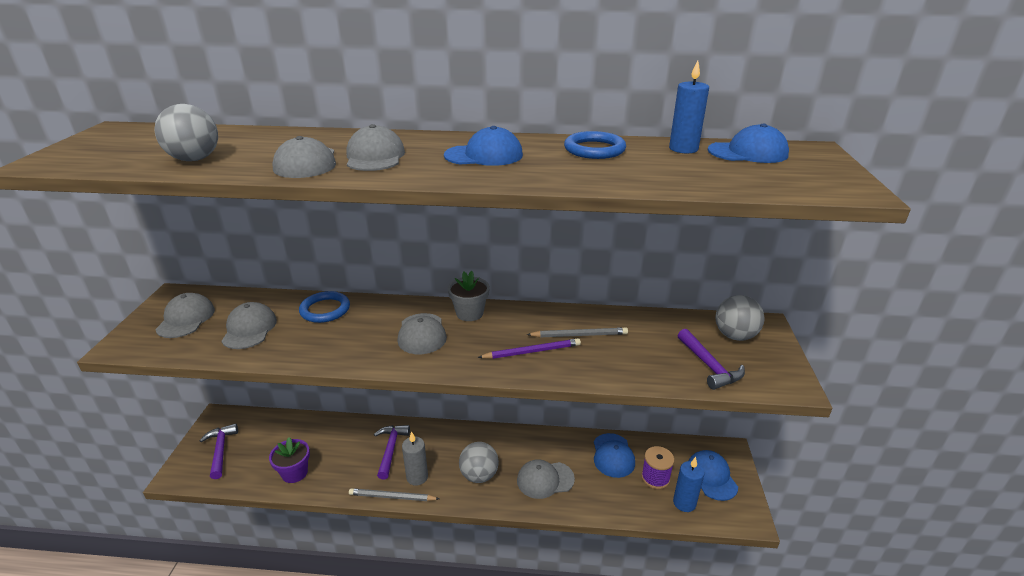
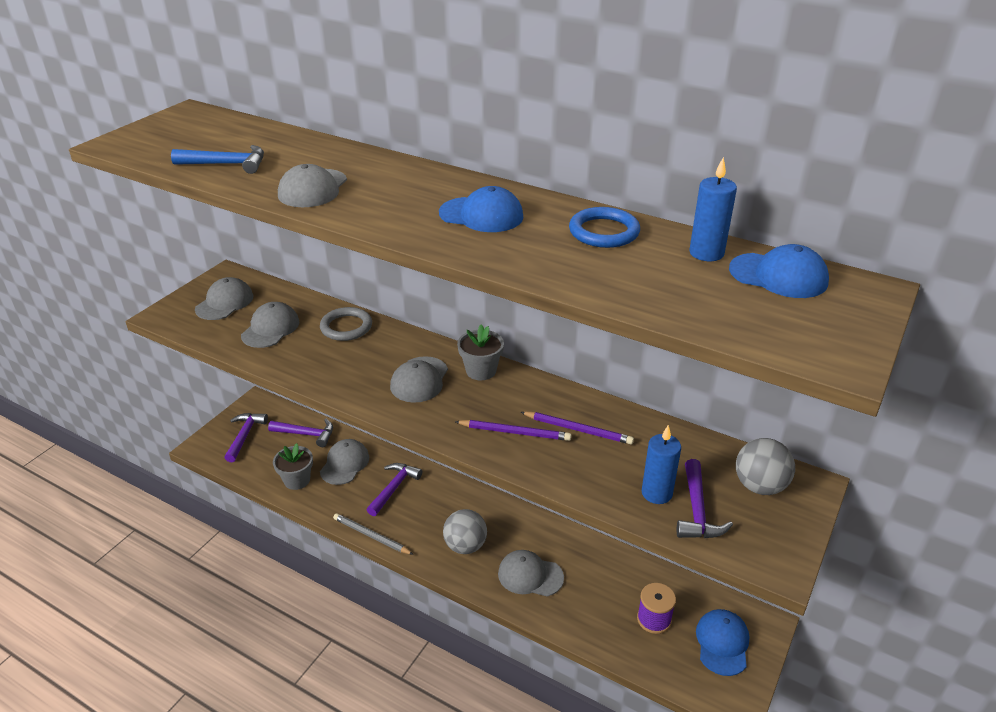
camera: 25 degrees right, 5 degrees up
(195, 159) = (227, 164): grey ball -> blue hammer
(283, 430) = (306, 434): none -> purple hammer
(294, 473) = (297, 480): purple flower pot -> grey flower pot
(325, 310) = (346, 327): blue ring -> grey ring
(375, 156) = (378, 194): grey cap -> grey cap (345, 464)
(417, 477) = (404, 525): grey candle -> none
(579, 335) = (578, 429): grey pencil -> purple pencil
(613, 455) = (621, 577): blue cap -> none
(684, 503) = (669, 658): blue candle -> blue candle (656, 493)

